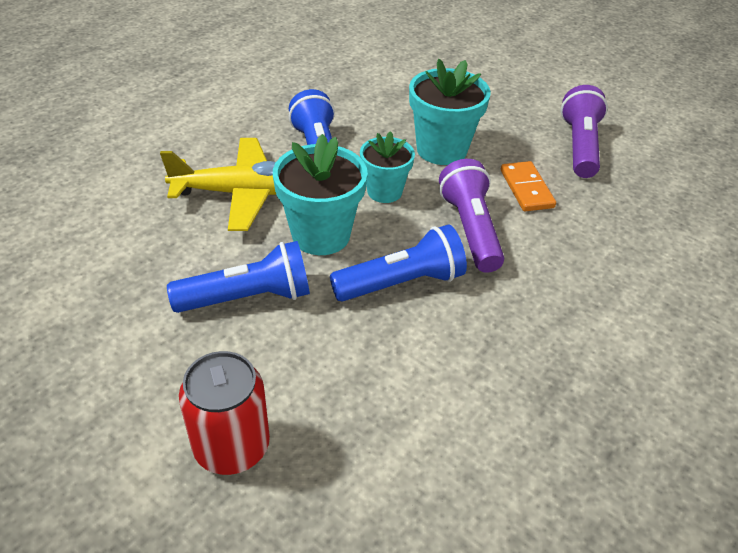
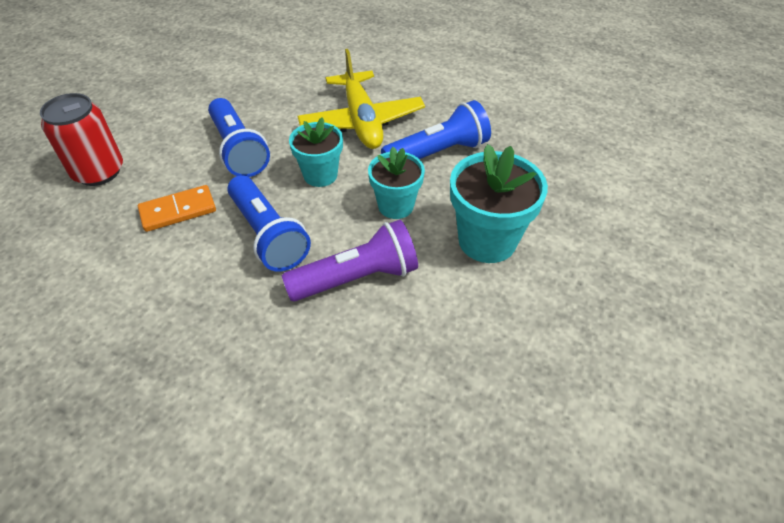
camera: 80 degrees right, 5 degrees up
(321, 235) = (320, 175): turquoise flower pot -> turquoise flower pot, size x0.65
(526, 189) = (445, 324): orange domino -> orange domino (178, 210)
(579, 146) = (565, 381): purple flashlight -> none

